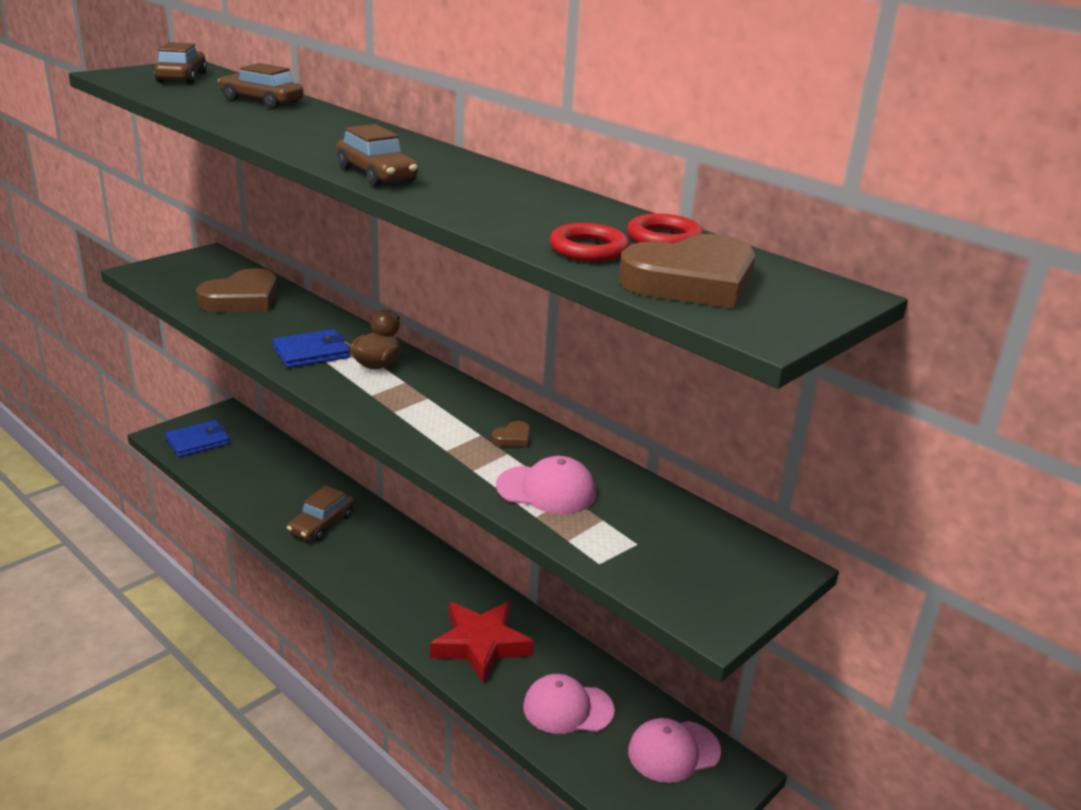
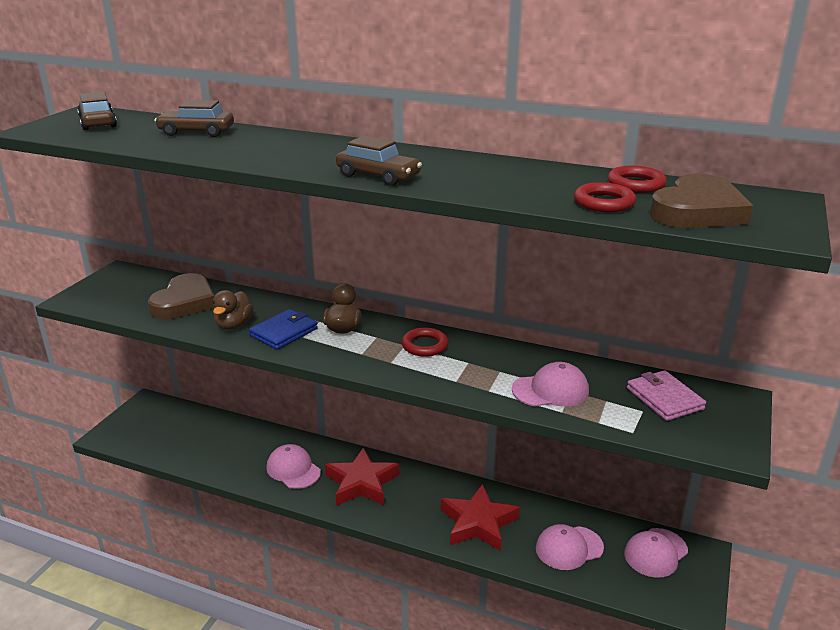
camera: 20 degrees left, 0 degrees up
(198, 441) = (141, 432): blue wallet -> none
(268, 333) = (233, 325): none -> brown duck
(321, 524) = (293, 469): brown car -> pink cap
(383, 560) = (362, 483): none -> red star
(449, 404) = (424, 345): none -> red ring
(512, 438) = (492, 359): brown heart -> none
(680, 538) = (664, 398): none -> pink wallet

